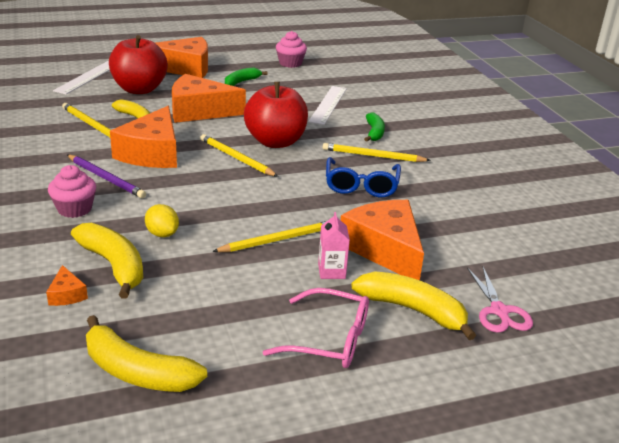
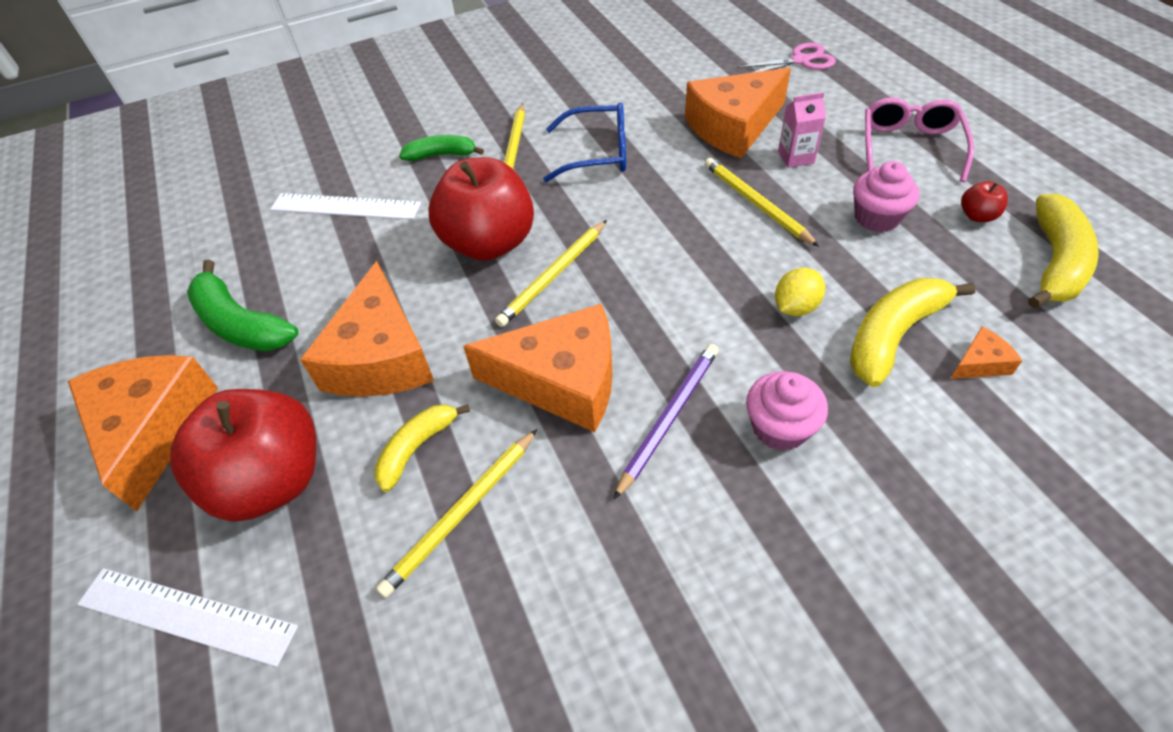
camera: 90 degrees left, 20 degrees up
(215, 348) = (977, 216): none -> red apple
(241, 82) = (241, 324): green banana -> green banana, size x1.58
(290, 63) = (152, 273): pink cupcake -> pink cupcake (876, 218)
(412, 310) = (830, 104): yellow banana -> none

